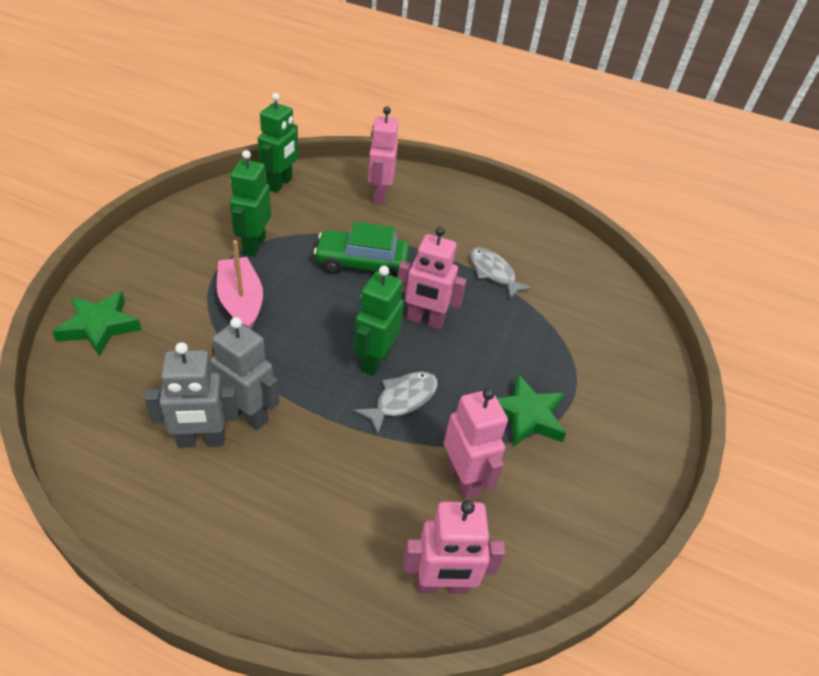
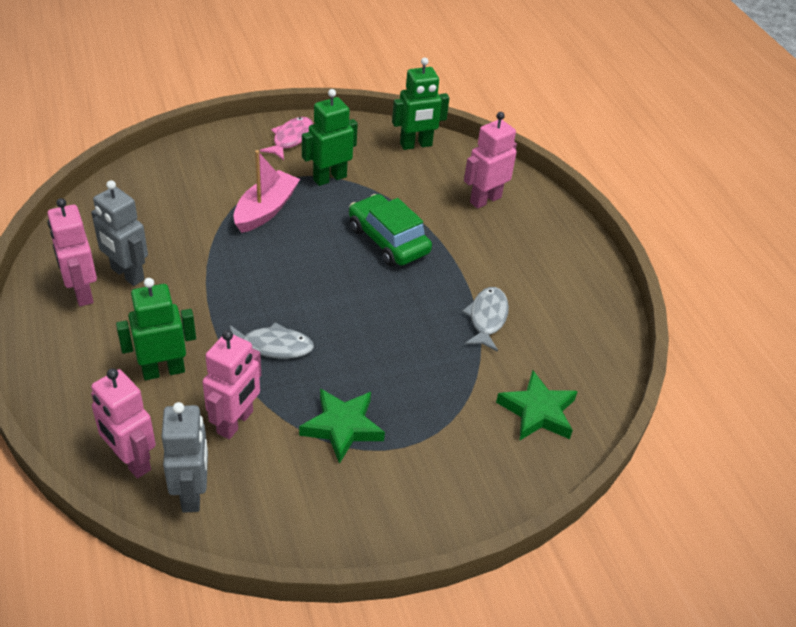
camera: 50 degrees right, 0 degrees up
(99, 326) = (166, 169): green star -> green star (537, 411)
(177, 234) = (291, 139): none -> pink fish
(248, 414) = (171, 280): grey robot -> grey robot (192, 493)
(374, 361) = (294, 309): green robot -> green robot (163, 370)
(425, 321) = (372, 311): pink robot -> pink robot (82, 293)

